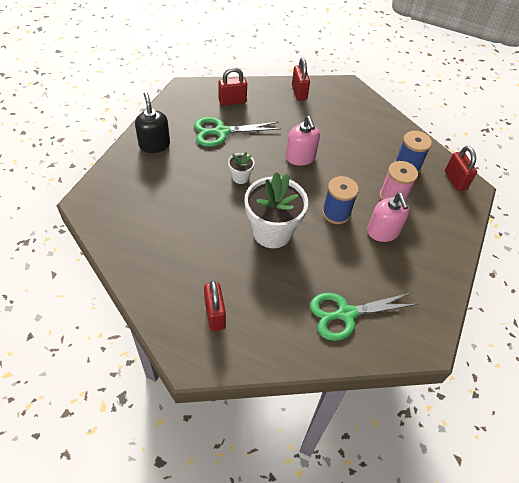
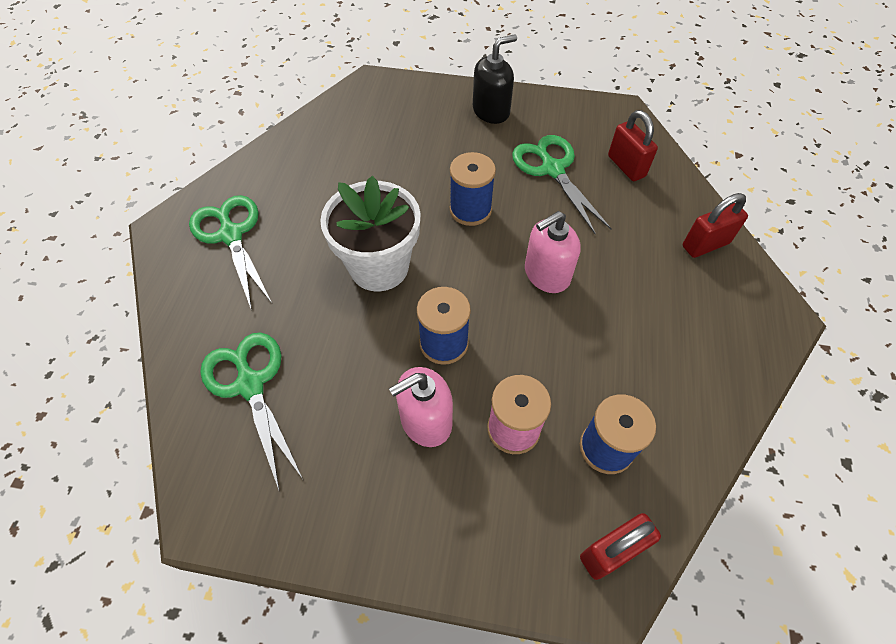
camera: 80 degrees right, 5 degrees up
(215, 314) = (231, 235): red padlock -> green scissors
(240, 177) = (470, 210): white flower pot -> blue spool

